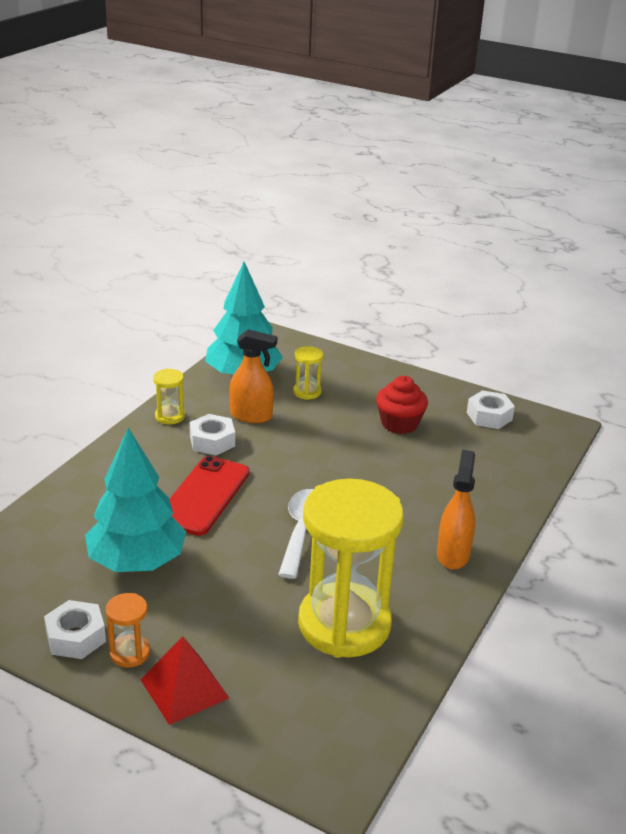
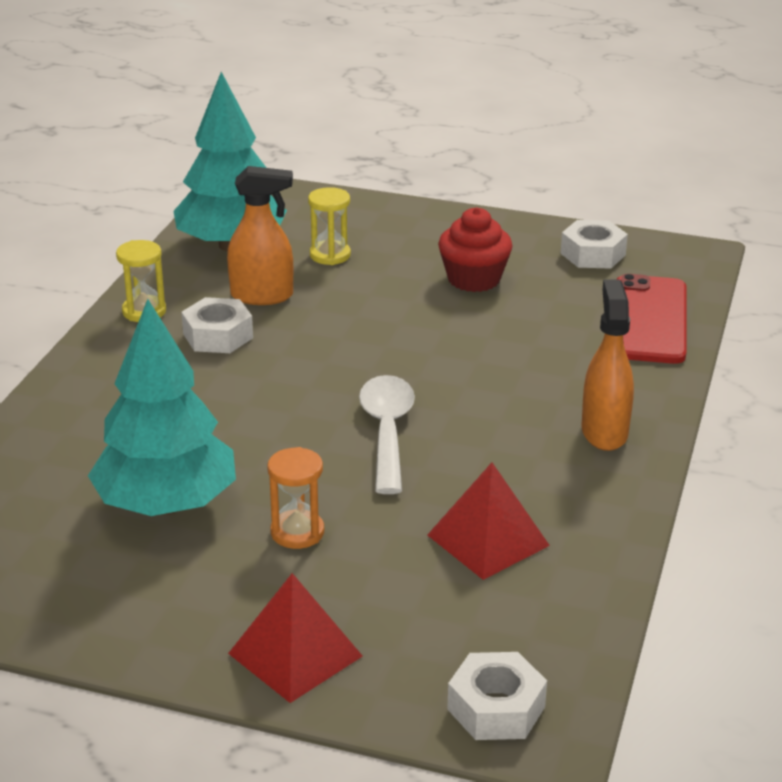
camera: 10 degrees left, 0 degrees up
(76, 637) = (114, 614): white nut -> white nut (496, 708)
(130, 653) = (200, 622): orange hourglass -> orange hourglass (297, 532)
(204, 496) = (232, 407): red phone -> red phone (649, 320)
(344, 624) = (488, 540): yellow hourglass -> red pyramid

